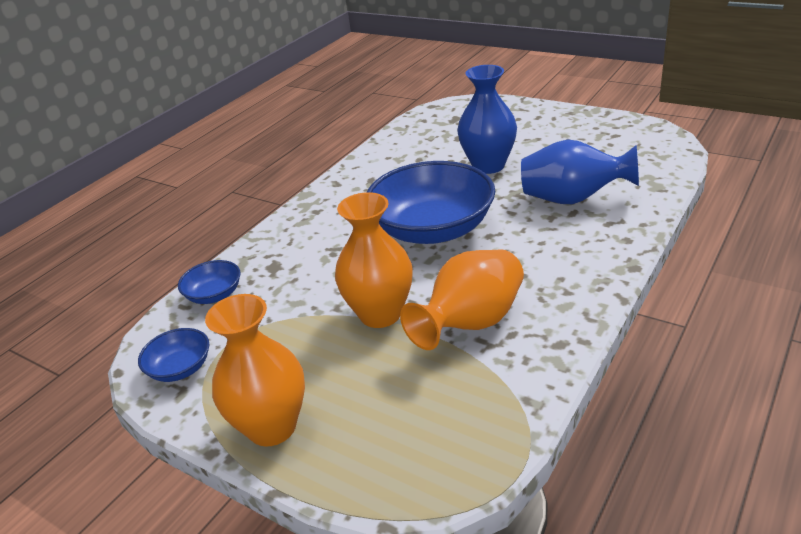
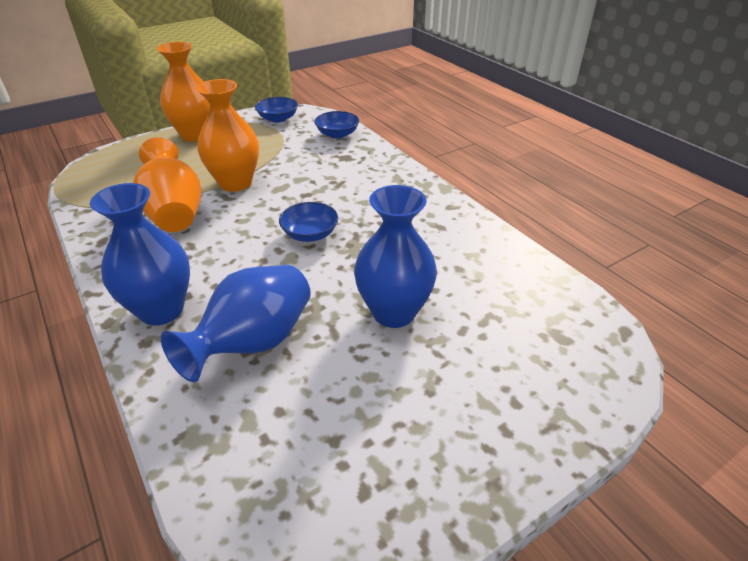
camera: 110 degrees right, 5 degrees up
(432, 229) = (310, 234): blue bowl -> blue bowl, size x0.45
(593, 250) = (161, 310): none -> blue vase

